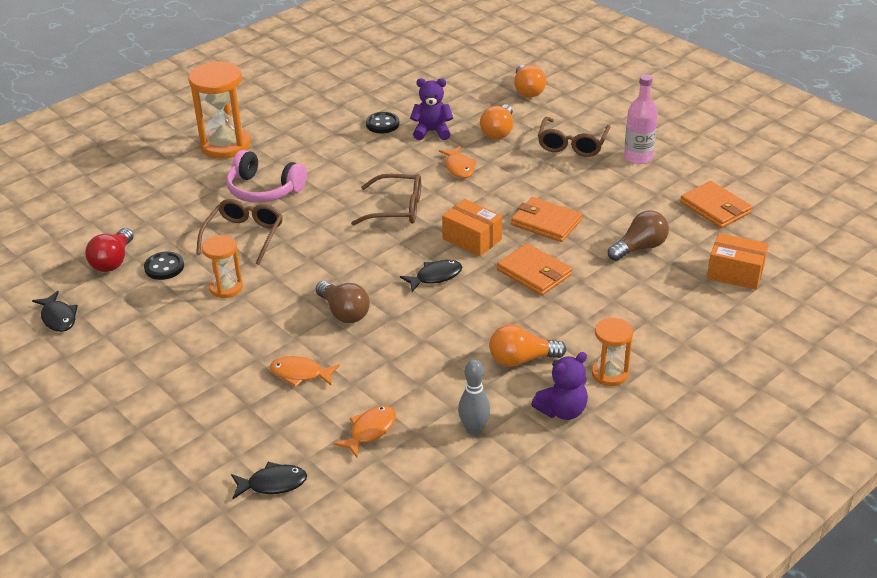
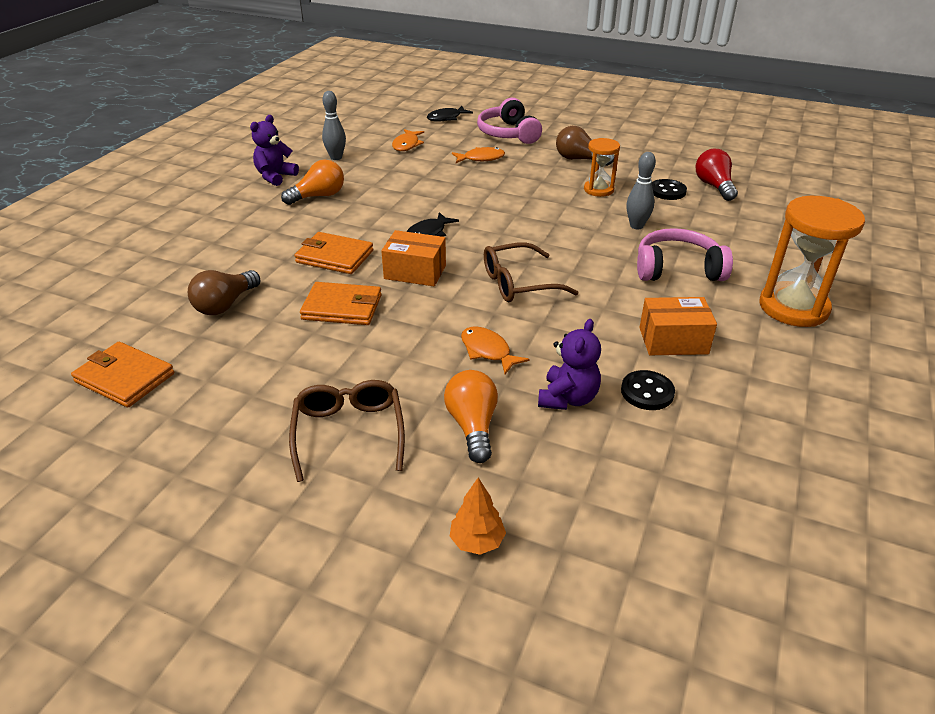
camera: 155 degrees right, 0 degrees up
(58, 318) = (691, 151): black fish -> none
(223, 416) = (508, 133): none -> pink headphones
(244, 236) = (636, 226): brown glasses -> grey bowling pin
(344, 312) = (485, 194): brown light bulb -> brown light bulb (579, 159)
(432, 132) = (567, 398): purple teddy bear -> purple teddy bear turned 45 degrees counterclockwise
(527, 90) = (477, 541): orange light bulb -> orange tree
(610, 373) = (242, 202): orange hourglass -> none
(638, 157) = (240, 435): pink bottle -> none
(735, 273) = (114, 302): orange box -> orange box (673, 340)

